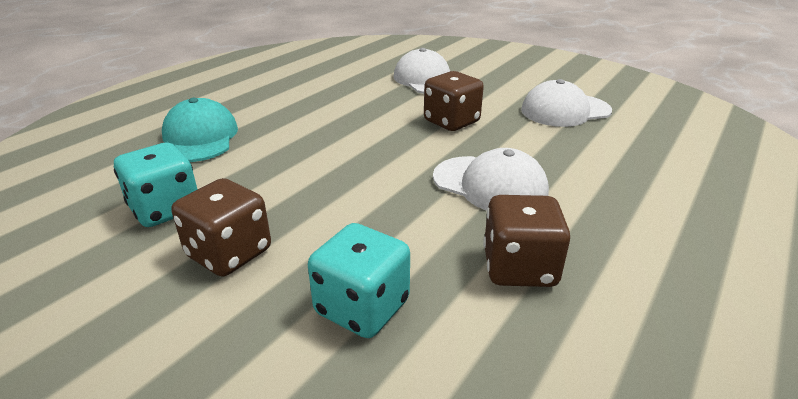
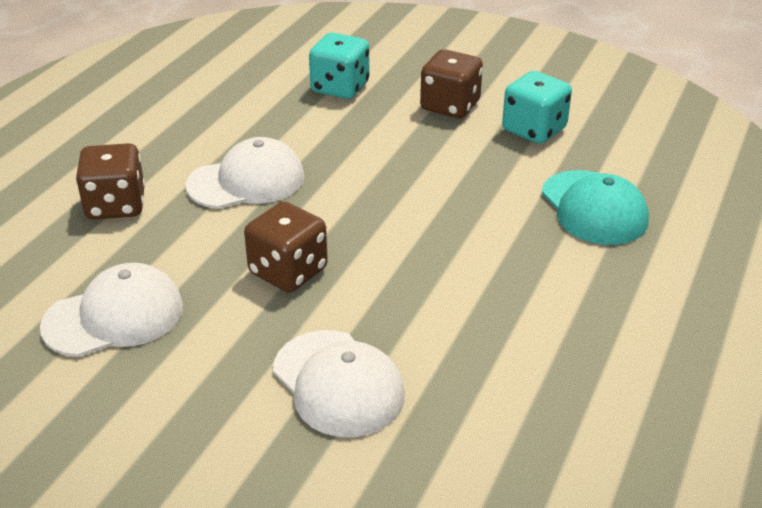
camera: 170 degrees right, 5 degrees up
(490, 185) = (246, 181): white cap -> white cap turned 135 degrees clockwise
(519, 268) = (233, 117): brown dice -> brown dice (116, 205)

